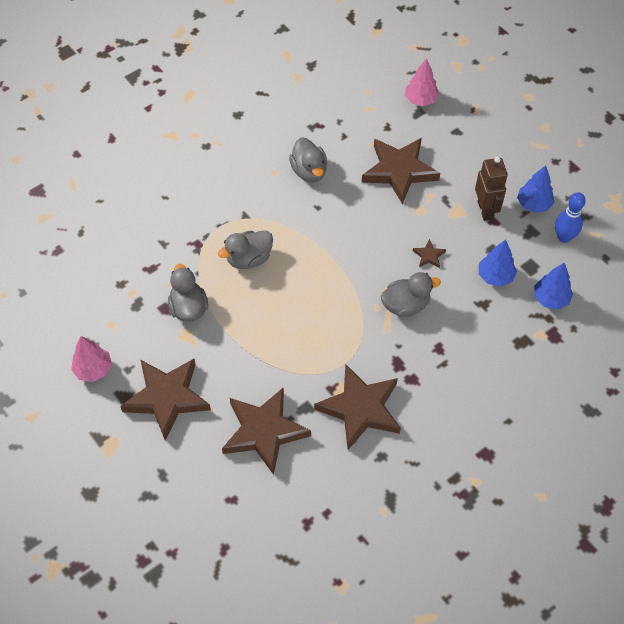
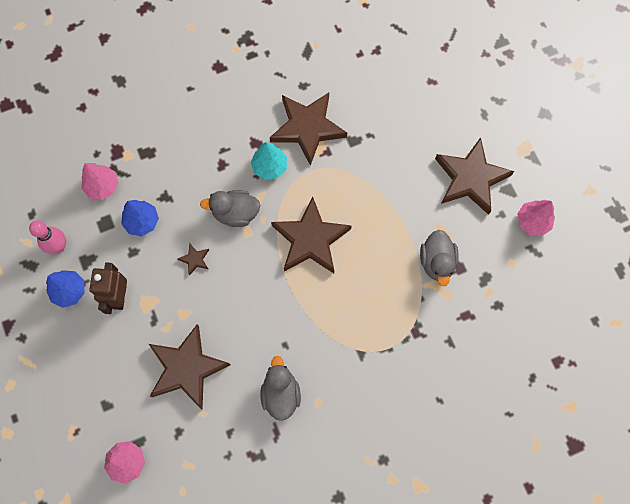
camera: 165 degrees left, 15 degrees up
(249, 259) = (368, 301): grey duck -> none
(264, 432) = (393, 128): brown star -> brown star (310, 239)
(387, 358) = (269, 167): none -> turquoise tree
(550, 298) = (102, 186): blue tree -> pink tree
(564, 237) = (58, 246): blue bowling pin -> pink bowling pin

